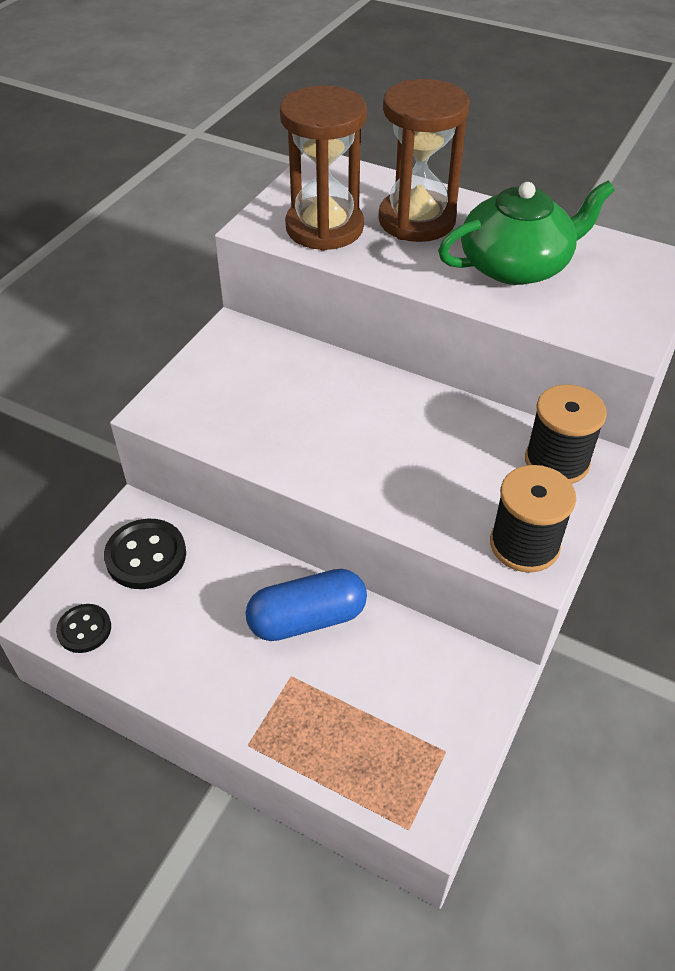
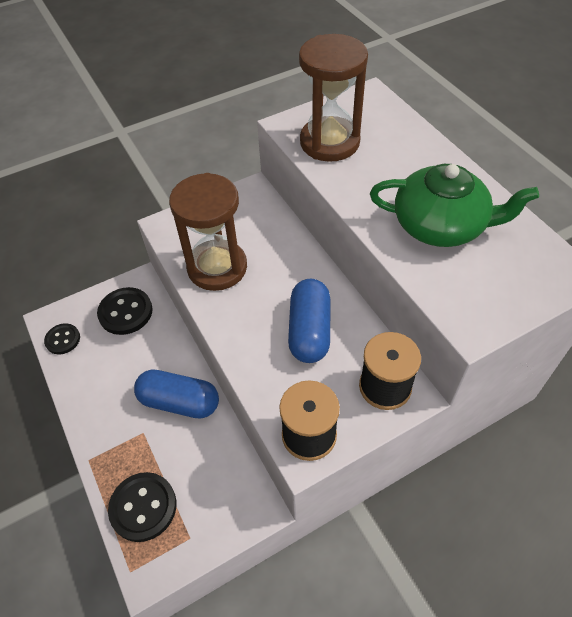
camera: 35 degrees right, 5 degrees up
(364, 753) = (143, 507): none -> black button
(417, 220) = (399, 161): brown hourglass -> brown hourglass (217, 267)
(432, 445) = (309, 331): none -> blue capsule

